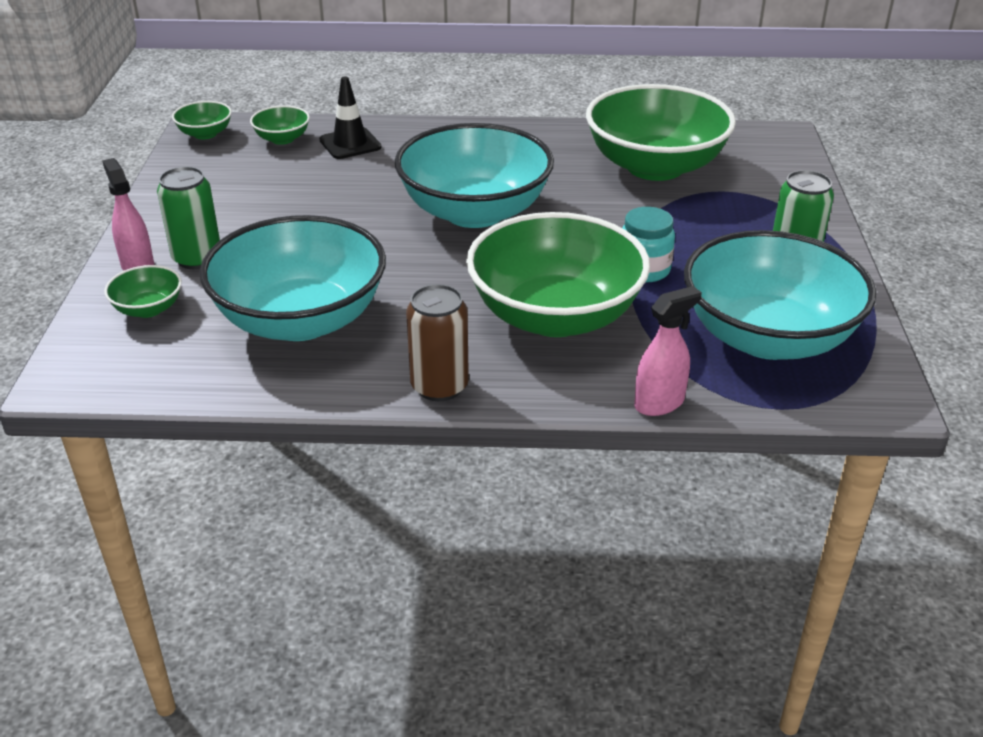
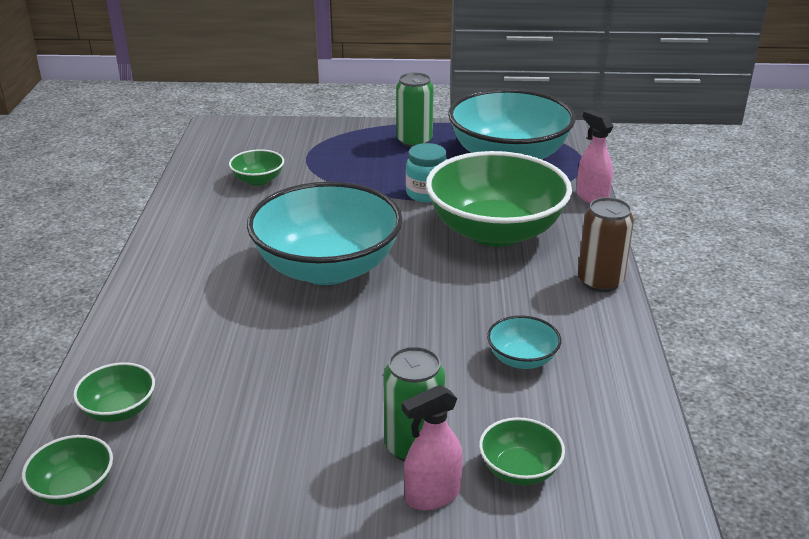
camera: 90 degrees left, 5 degrees down
(301, 320) = (522, 359): turquoise bowl -> turquoise bowl, size x0.42
(350, 144) = (153, 353): black traffic cone -> none
(655, 166) = (258, 180): green bowl -> green bowl, size x0.42

